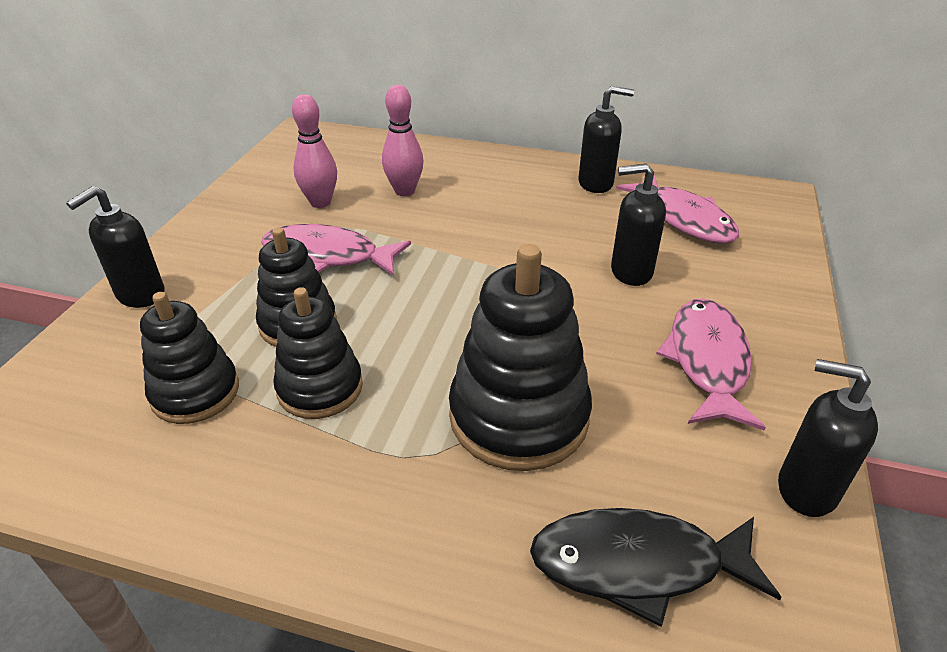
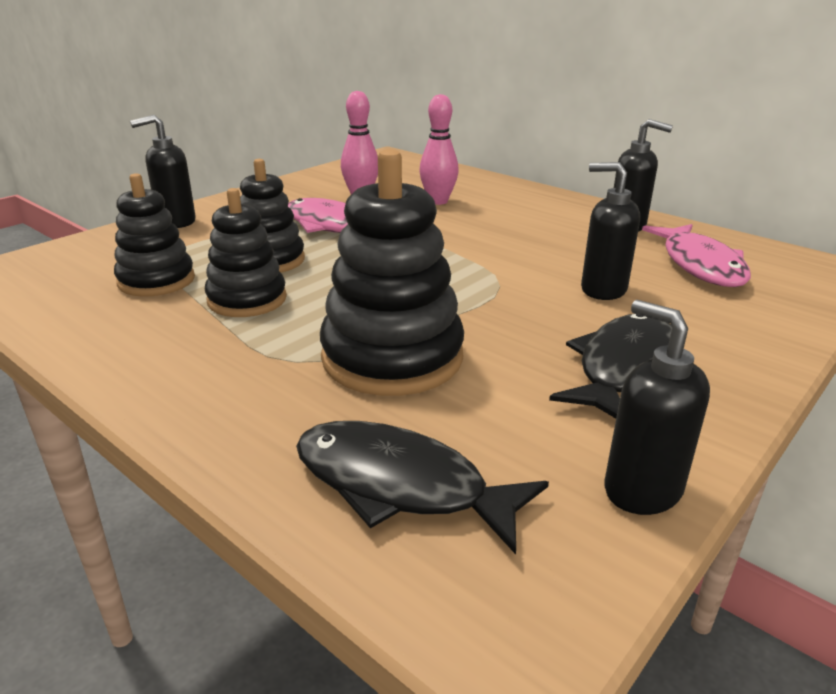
camera: 25 degrees right, 10 degrees down
(707, 361) = (623, 368): pink fish -> black fish

